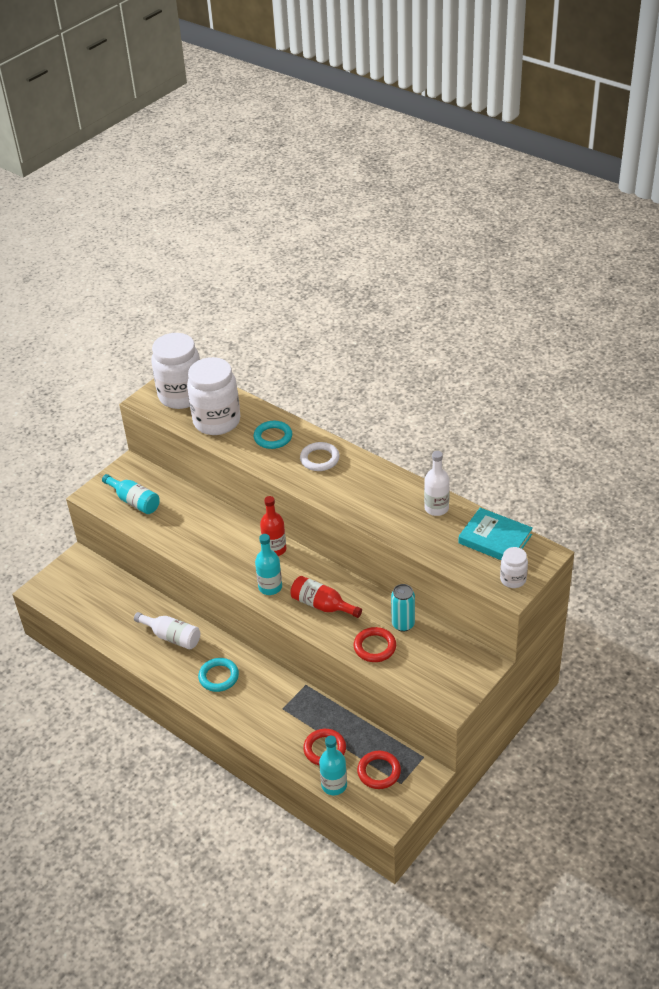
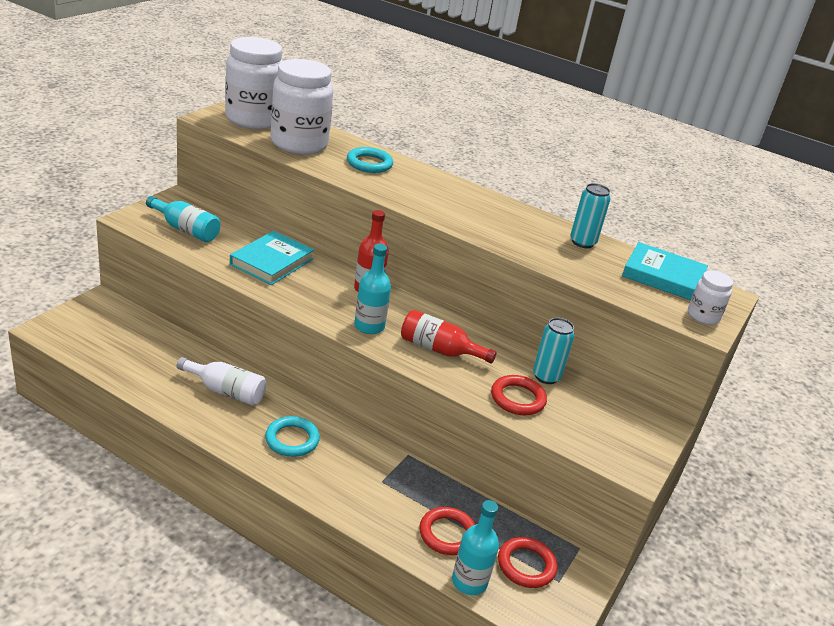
camera: 15 degrees left, 10 degrees down
(200, 528) = (272, 262): none -> turquoise book
(319, 459) = (429, 187): white ring -> none
(436, 508) = (582, 242): white bottle -> turquoise can

